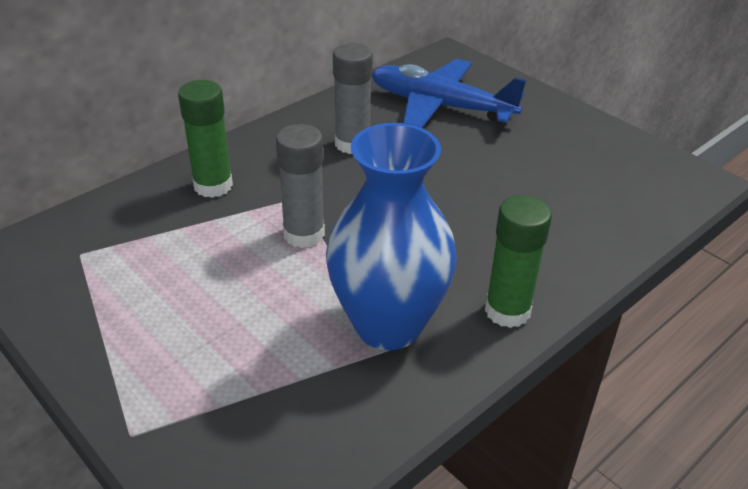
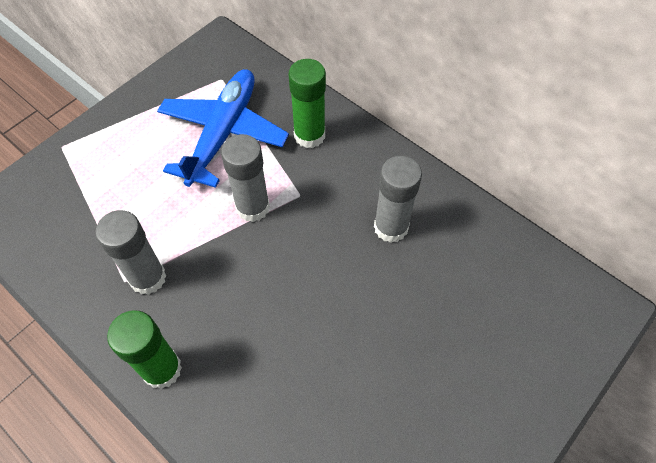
camera: 85 degrees right, 20 degrees up
(388, 325) = (148, 278): blue vase -> grey glue stick
(441, 106) = (482, 304): blue plane -> blue plane (223, 134)

